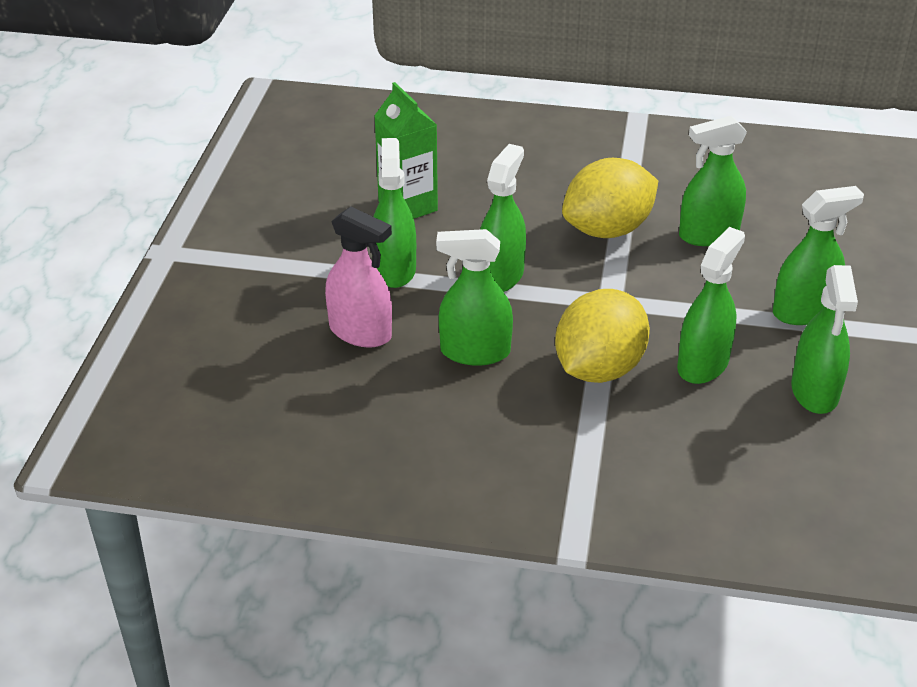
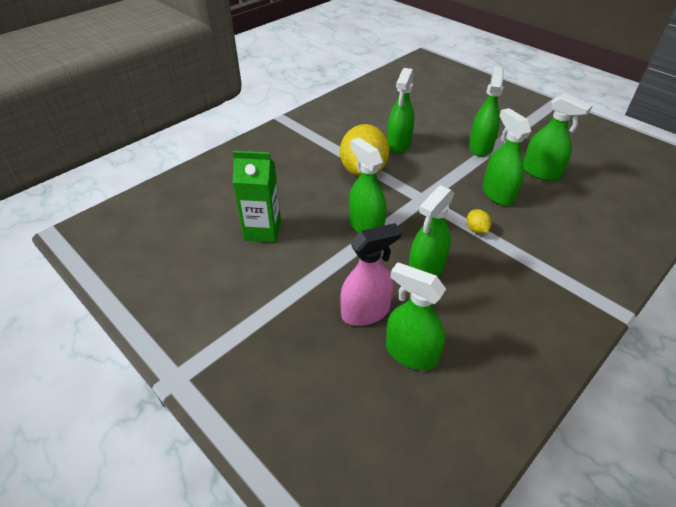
camera: 55 degrees left, 5 degrees up
(394, 269) = (318, 266): green spray bottle -> green spray bottle (411, 353)
(599, 369) = (476, 230): yellow lemon -> yellow lemon, size x0.41

